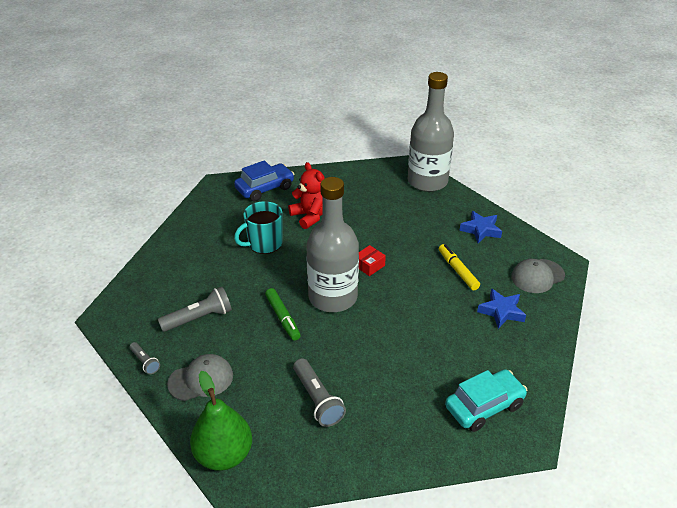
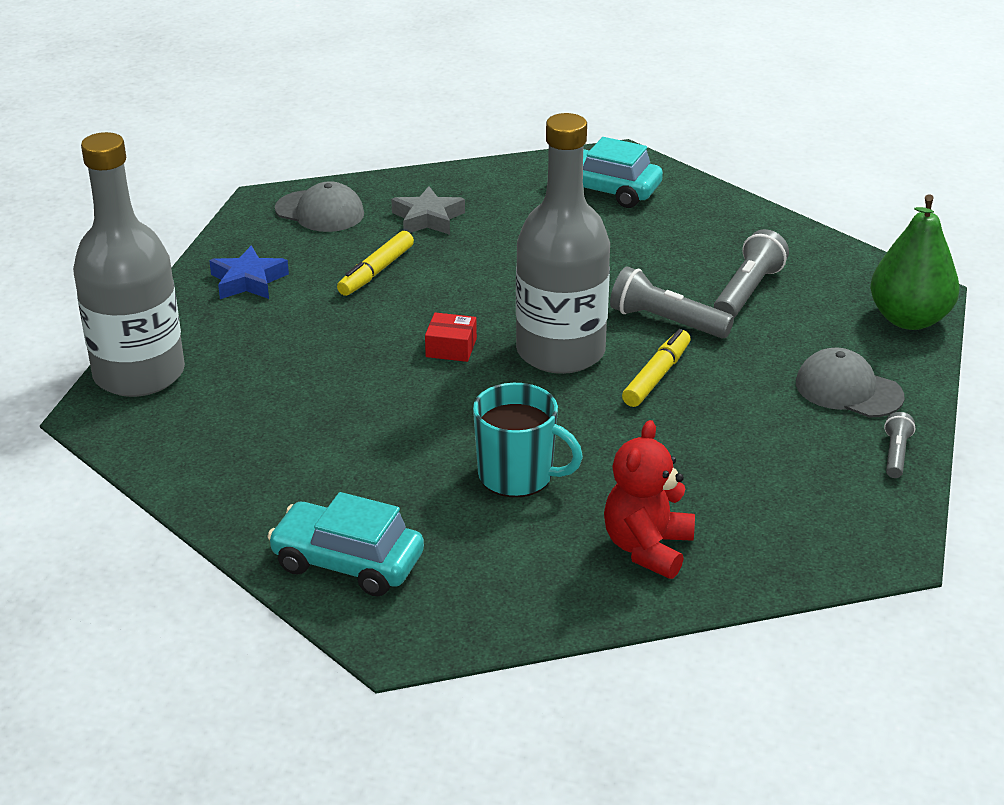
camera: 125 degrees left, 5 degrees down
(199, 318) = (759, 452): grey flashlight -> grey flashlight (666, 322)
(265, 188) = (347, 562): blue car -> turquoise car
(283, 318) = (656, 376): green marker -> yellow marker
(310, 216) = (384, 461): red teddy bear -> red teddy bear (647, 548)
(501, 311) = (427, 218): blue star -> grey star

